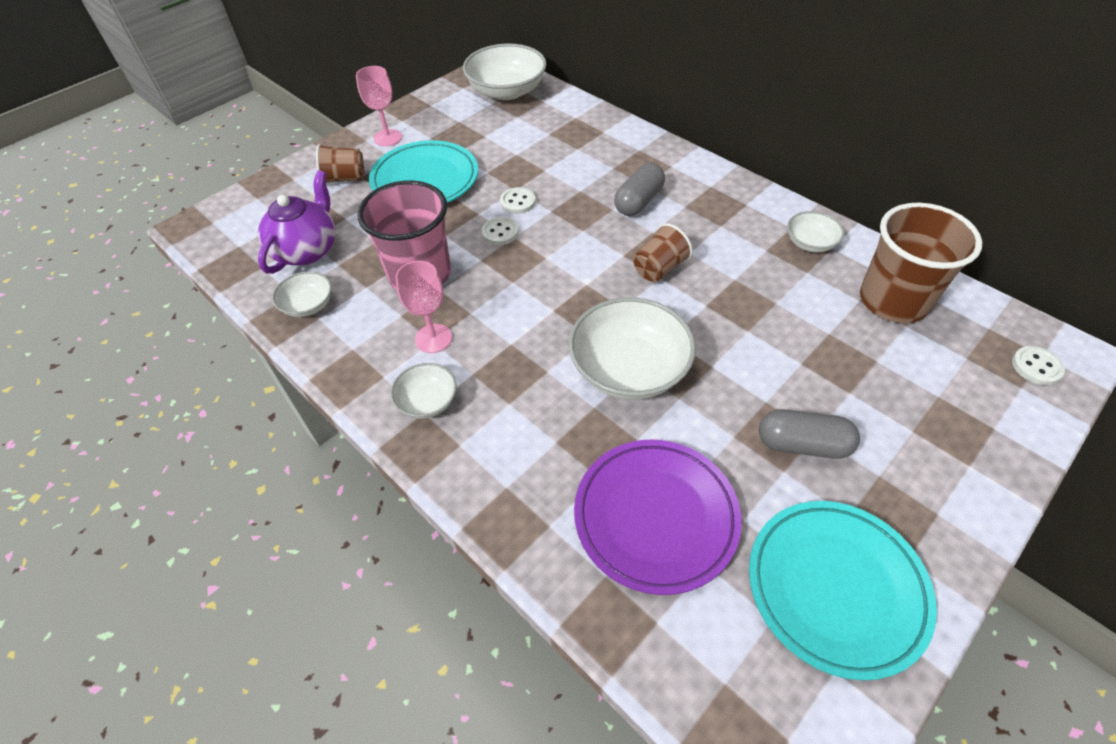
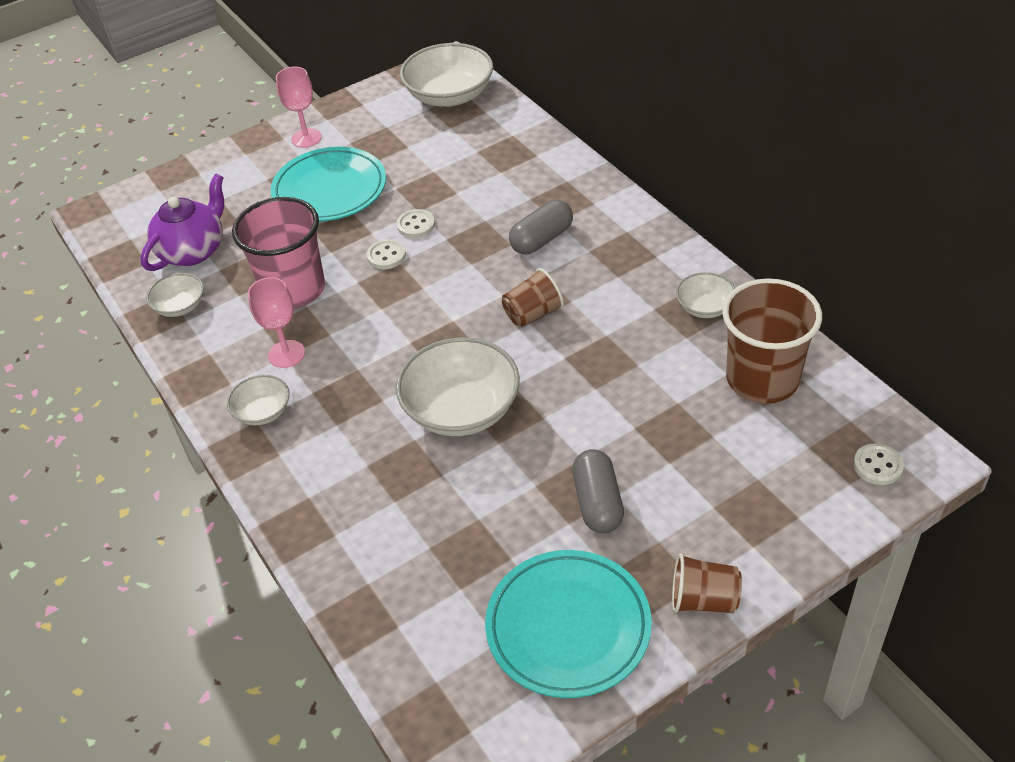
camera: 15 degrees right, 5 degrees down
(344, 178) = (250, 179): brown cup -> brown cup (703, 600)
(655, 517) = (431, 543): purple plate -> none
(802, 444) = (598, 502): grey capsule -> grey capsule turned 60 degrees clockwise

